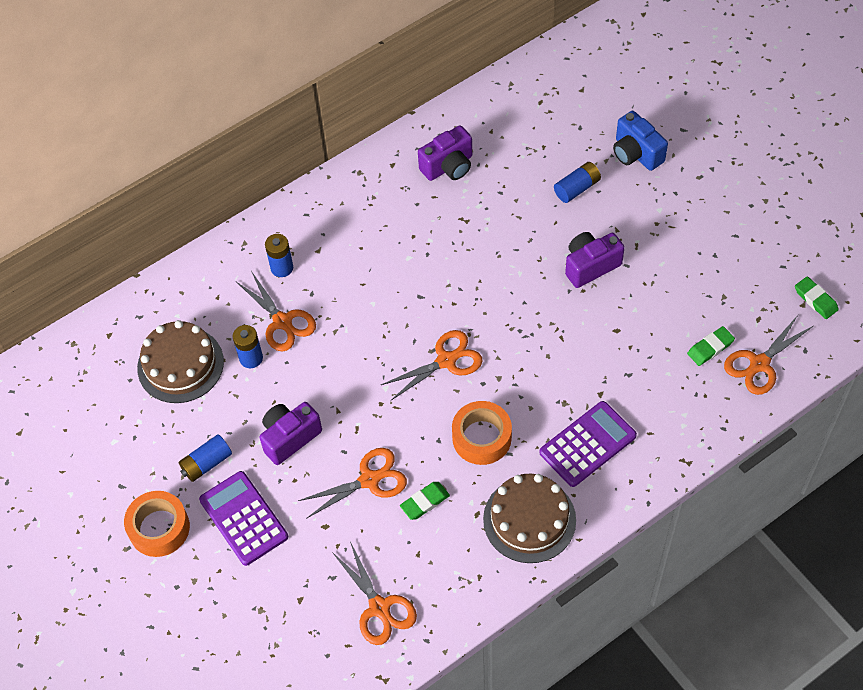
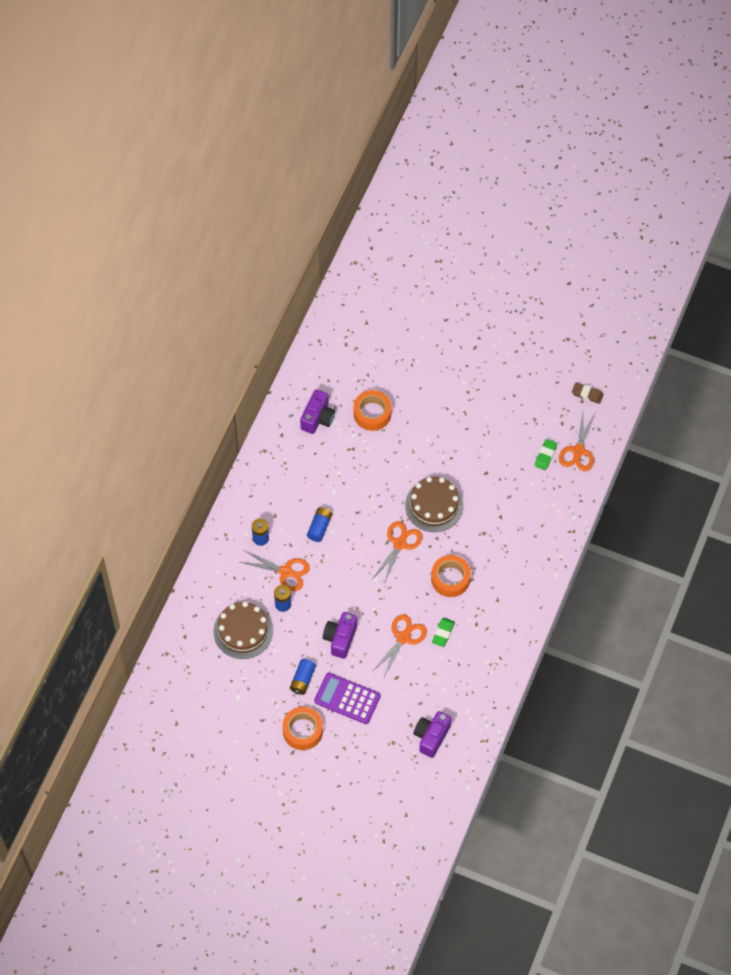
camera: 35 degrees left, 5 degrees up
(379, 607) = (457, 704): orange scissors -> none
(518, 192) = (372, 413): none -> orange tape
(529, 519) = (507, 611): brown cake -> brown cake (434, 505)
(577, 188) = (406, 393): blue battery -> blue battery (319, 527)
(587, 444) = (512, 550): purple calculator -> none
(590, 266) = (446, 440): purple camera -> purple camera (431, 737)
(636, 153) = (427, 350): blue camera -> none
(815, 300) = (587, 394): green eraser -> brown eraser

